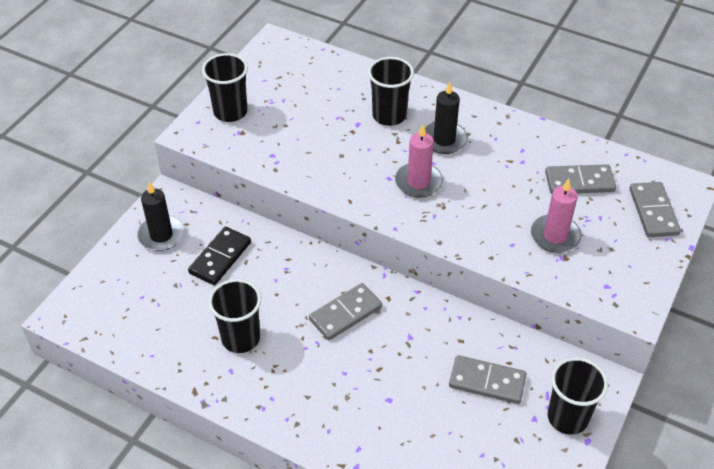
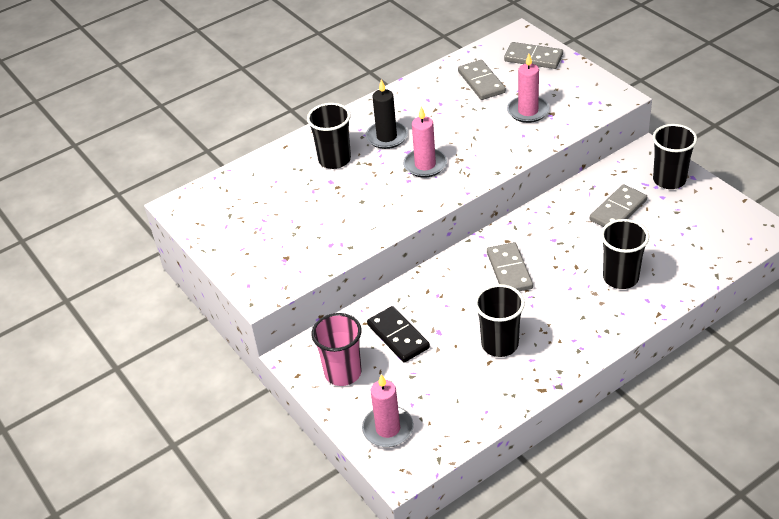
camera: 60 degrees left, 5 degrees down
(107, 289) = (388, 429): none -> pink candle
(161, 235) = (343, 373): black candle -> pink cup
(230, 112) = (252, 259): black cup -> black cup (620, 278)
(579, 182) = (481, 82): grey domino -> grey domino turned 45 degrees counterclockwise

